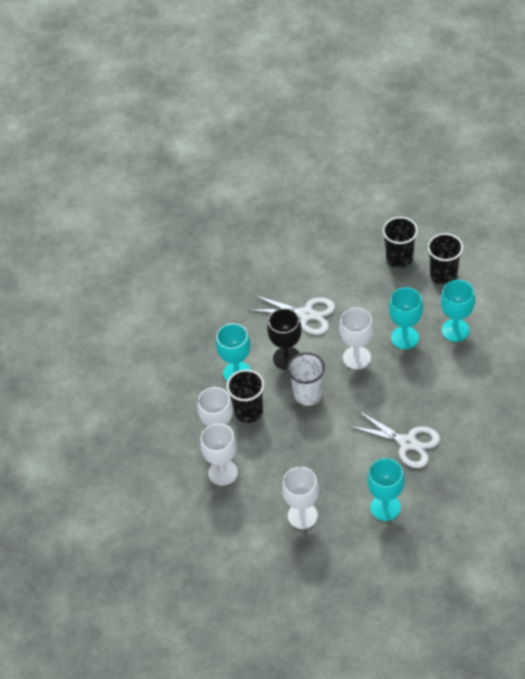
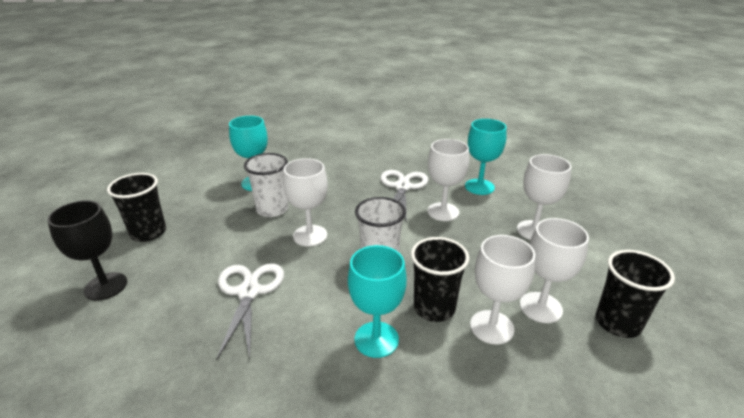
camera: 115 degrees left, 20 degrees down
(286, 358) = (330, 293): black goblet -> black goblet (106, 286)
(355, 460) = (443, 212): none -> white goblet
(405, 338) = (272, 209): turquoise goblet -> white cup
(443, 275) = (179, 200): black cup -> black cup (617, 323)

